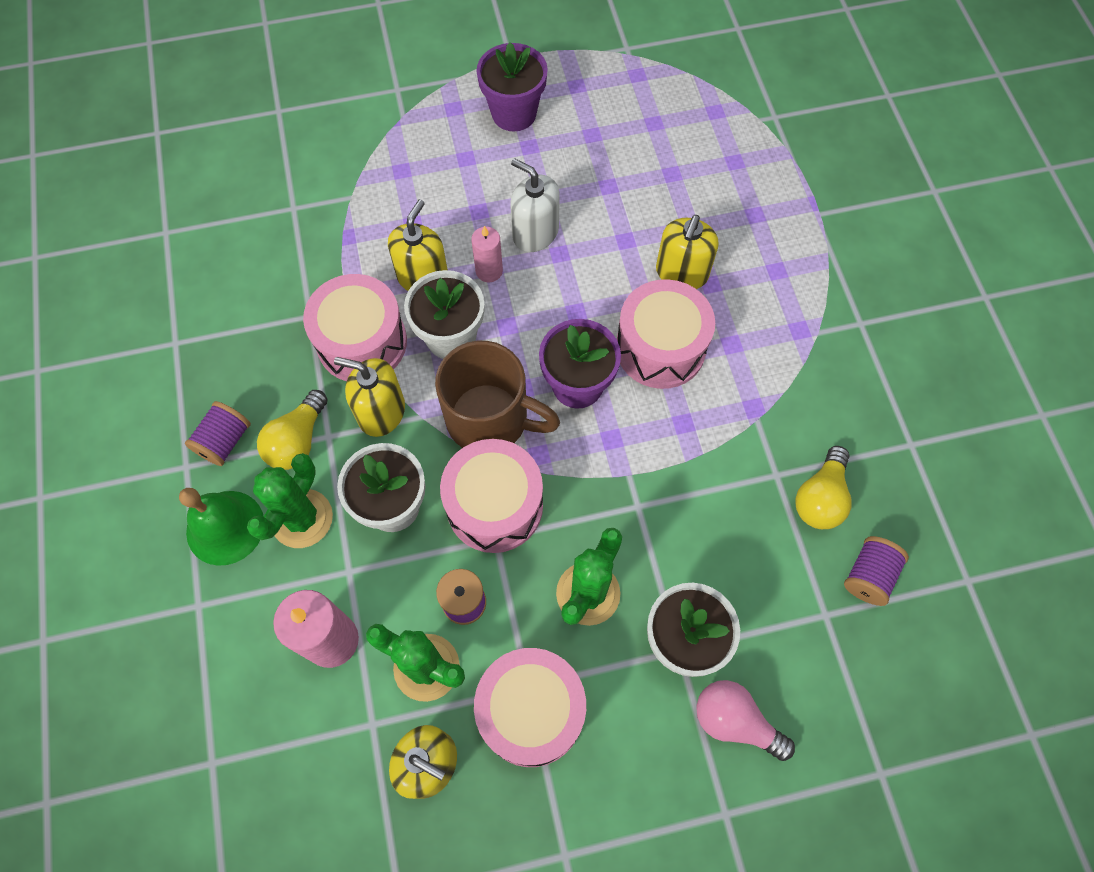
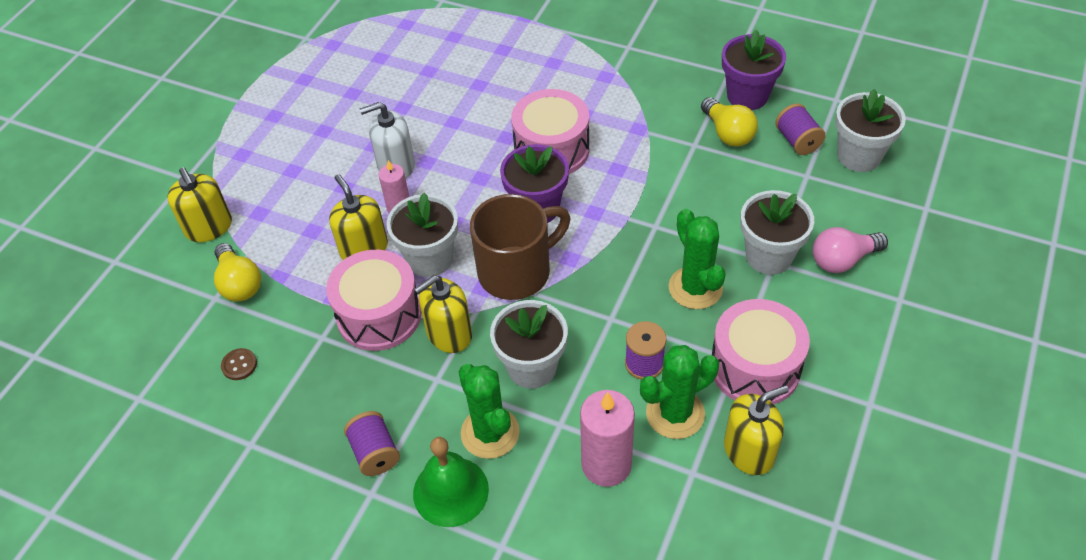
camera: 50 degrees left, 15 degrees down
(241, 277) = (239, 365): none -> brown button
(298, 441) = (422, 401): yellow light bulb -> yellow light bulb (239, 283)
(494, 506) = (586, 305): pink drum -> none
(514, 113) = (286, 124): purple flower pot -> purple flower pot (747, 96)
(681, 273) = (507, 108): yellow soap dispenser -> yellow soap dispenser (209, 227)
(900, 655) = (859, 156): none -> white flower pot

